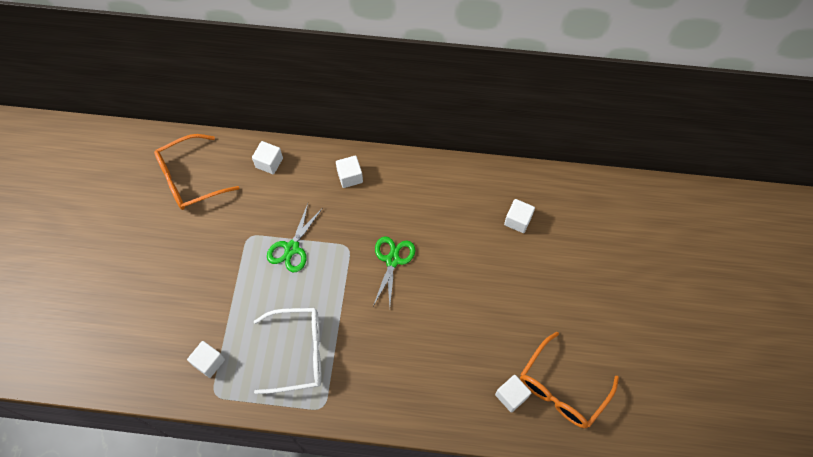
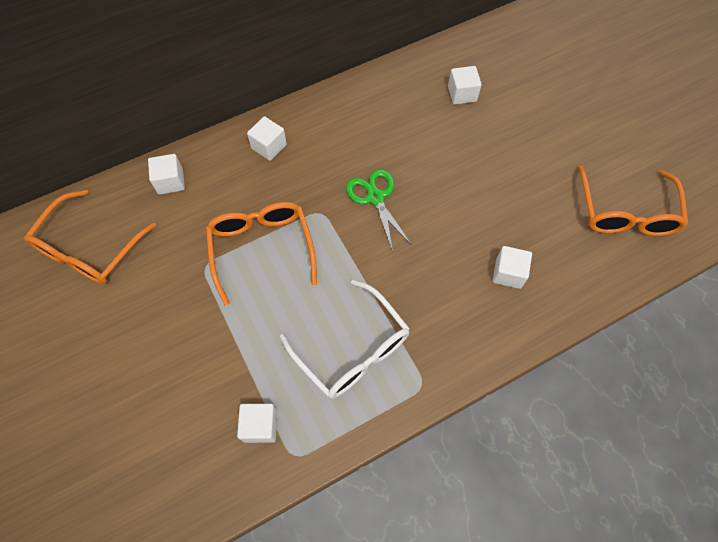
camera: 35 degrees left, 0 degrees up
(292, 248) = (262, 249): green scissors -> orange glasses
(298, 353) = (352, 348): white glasses -> white glasses turned 90 degrees clockwise
(511, 396) = (589, 249): white cube -> white cube (508, 273)

